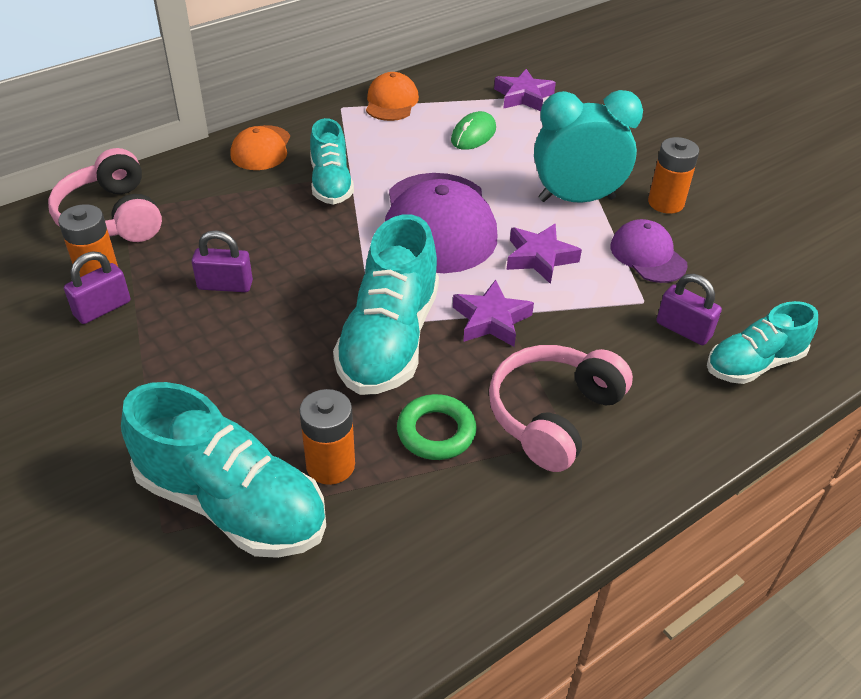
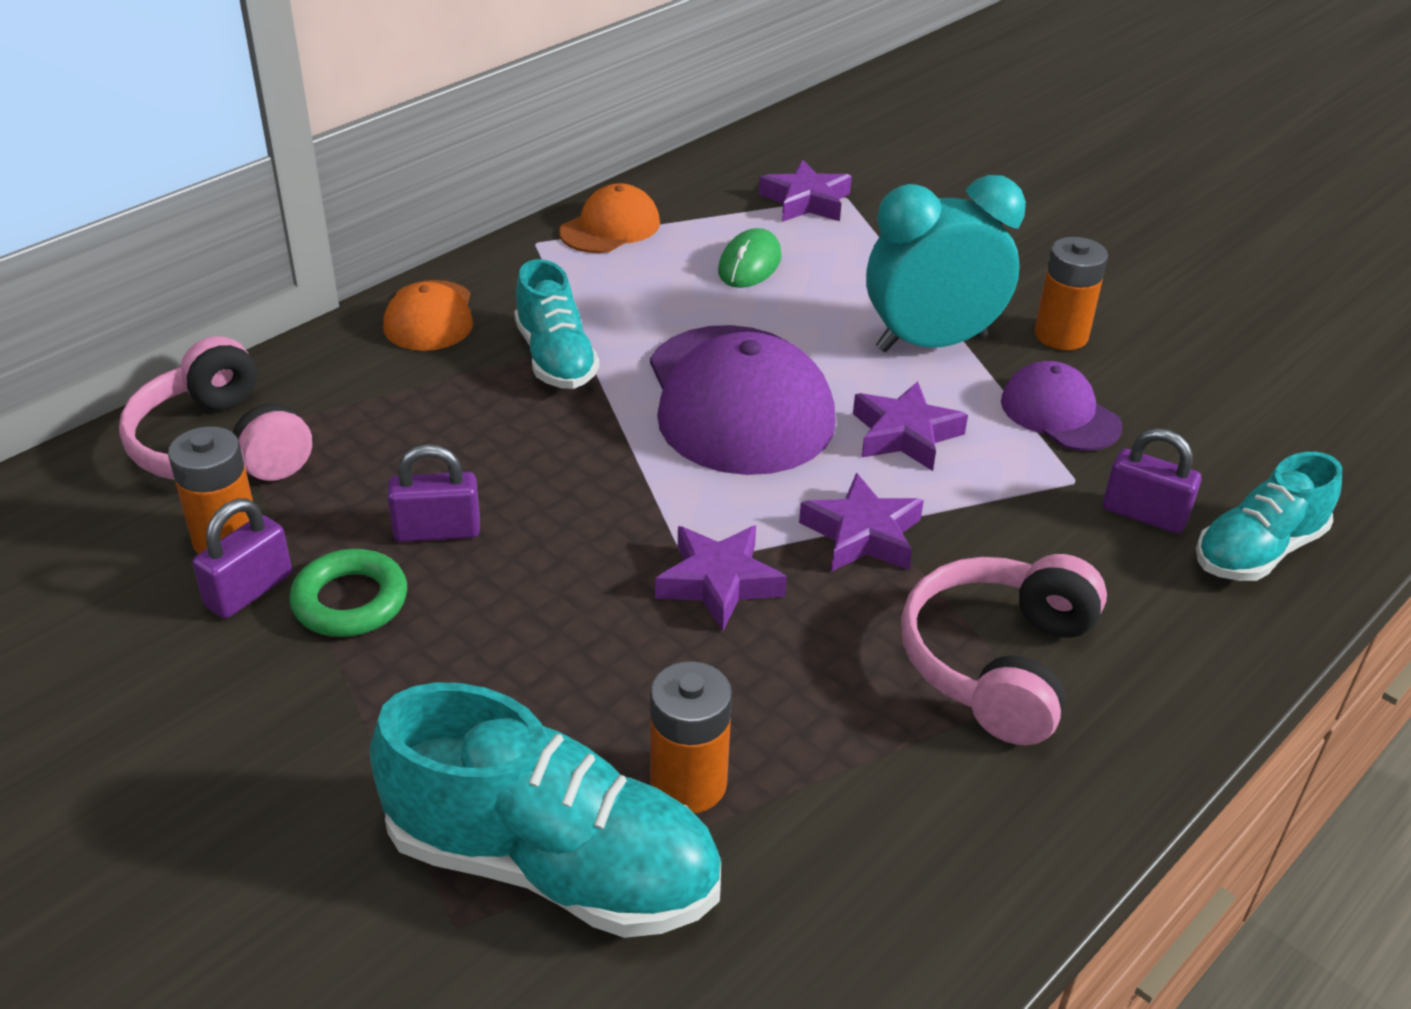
camera: 10 degrees left, 5 degrees down
(389, 340) = (718, 582): turquoise shoe -> purple star
(391, 102) = (610, 227): orange cap -> orange cap turned 45 degrees clockwise
(436, 432) = (833, 711): green ring -> green ring (350, 601)

